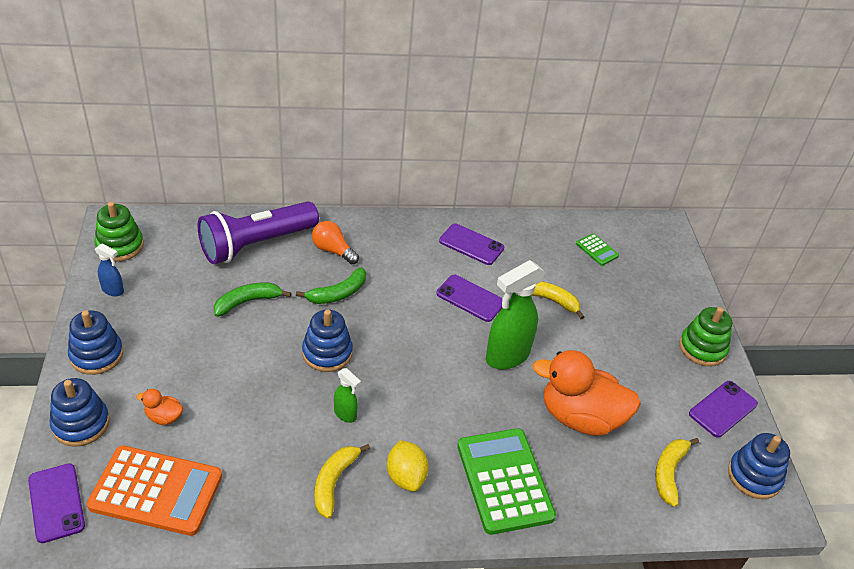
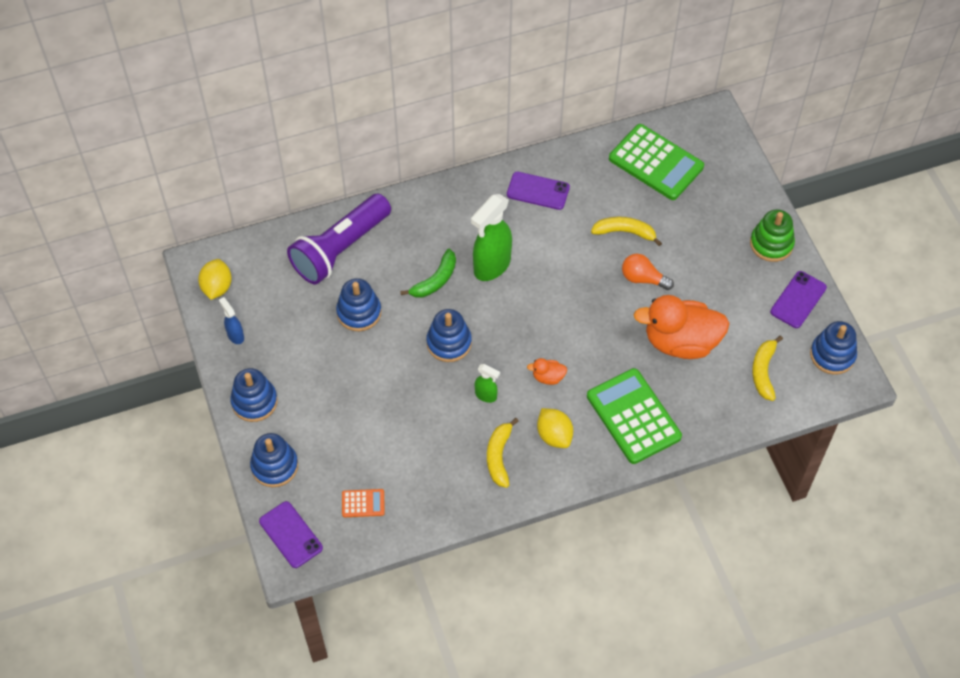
camera: 10 degrees left, 15 degrees up
(113, 290) = (235, 335): blue spray bottle -> blue spray bottle turned 135 degrees counterclockwise
(120, 246) = (217, 287): green stacking toy -> yellow lemon
(156, 491) = (363, 503): orange calculator -> orange calculator, size x0.45
(164, 417) = (339, 441): orange duck -> orange duck (548, 377)
(247, 302) = (359, 312): green banana -> blue stacking toy
(333, 250) = (413, 235): orange light bulb -> orange light bulb (643, 278)
(470, 298) = (555, 251): purple phone -> none
(506, 356) = (603, 301): green spray bottle -> green spray bottle (491, 266)
(597, 250) = (656, 163): green calculator -> green calculator, size x2.21

